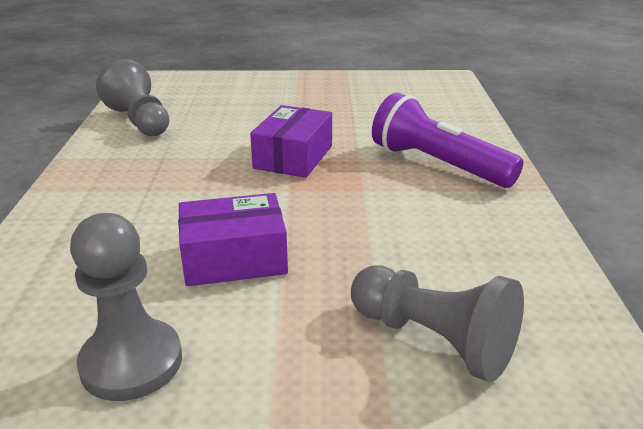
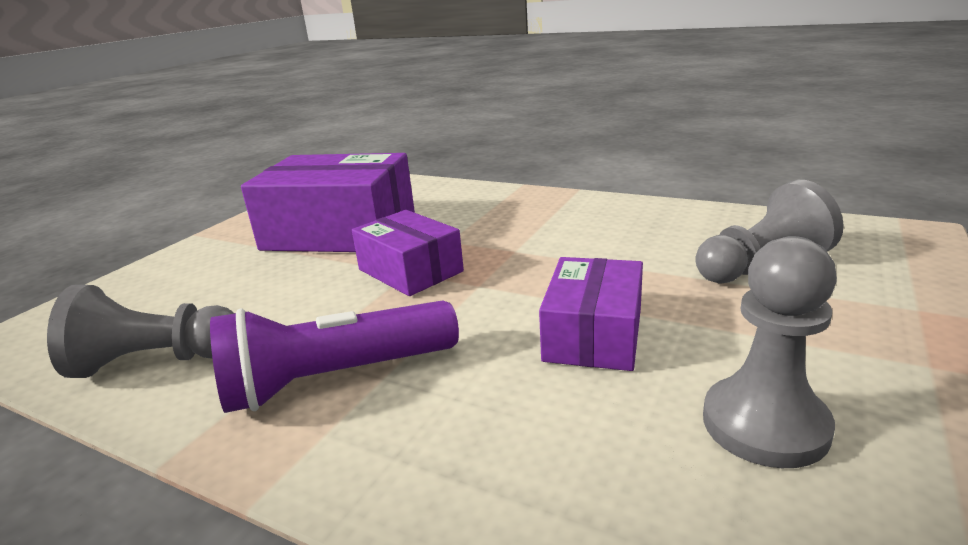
camera: 60 degrees left, 5 degrees down
(340, 111) = (340, 231): none -> purple box
(438, 164) = (502, 213): purple flashlight -> purple flashlight (336, 378)

